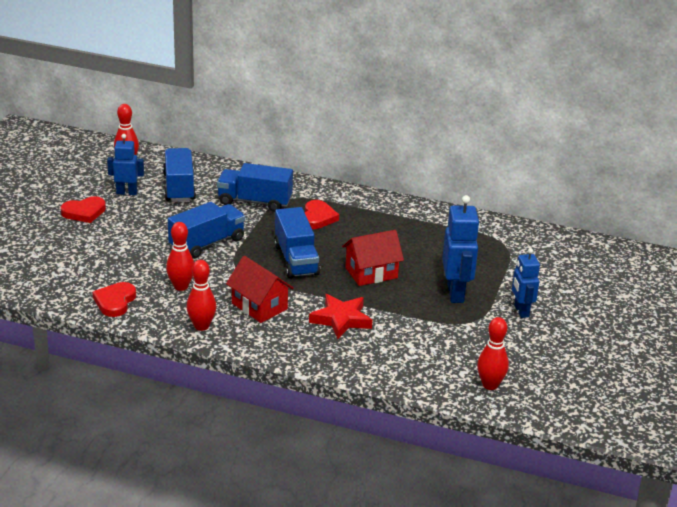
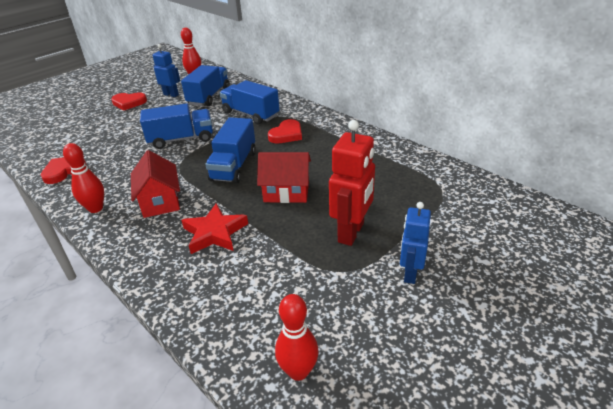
camera: 30 degrees right, 5 degrees up
(181, 286) = (122, 169): red bowling pin -> none
(456, 293) = (351, 233): blue robot -> red robot

